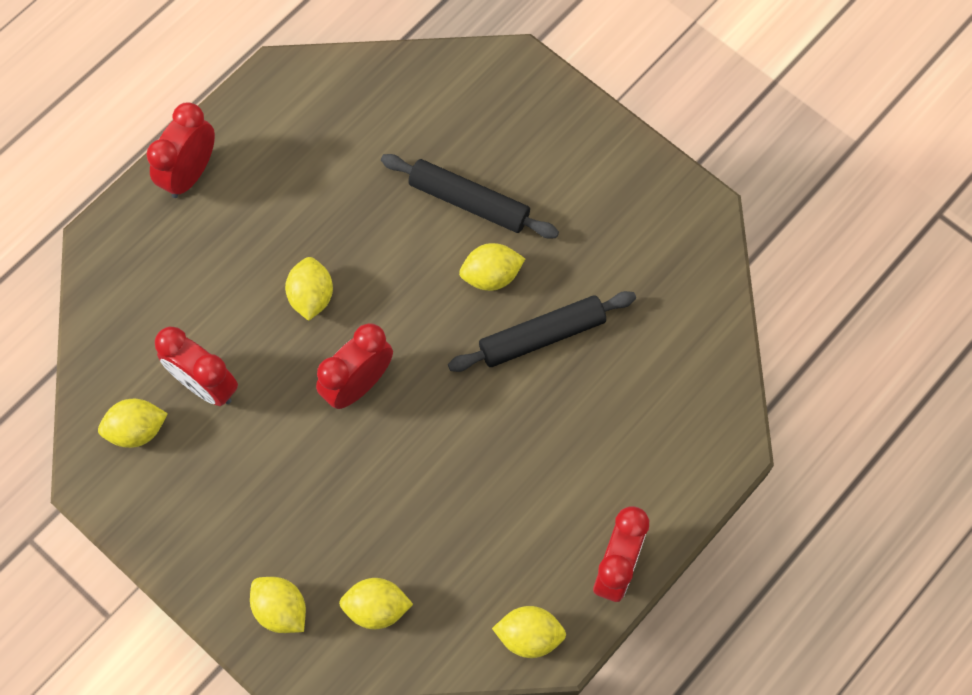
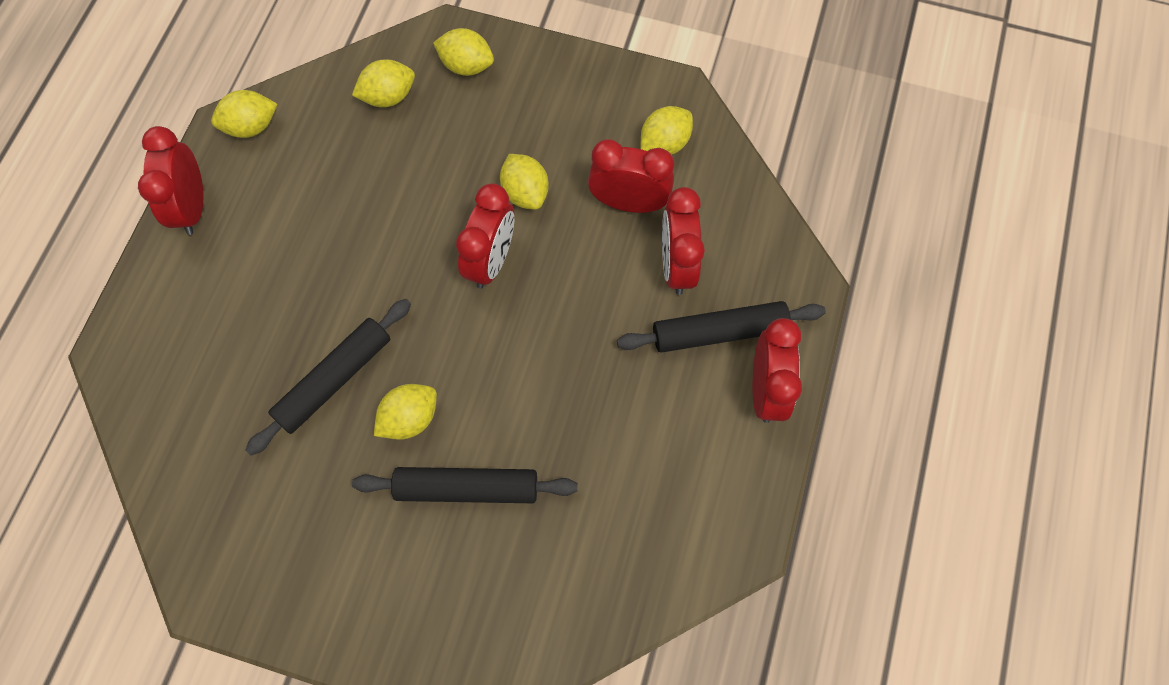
camera: 155 degrees right, 0 degrees up
(198, 235) = (719, 332): none -> black rolling pin
(198, 307) = (676, 265): none -> red clock
(311, 296) = (577, 321): yellow lemon -> yellow lemon (525, 193)

